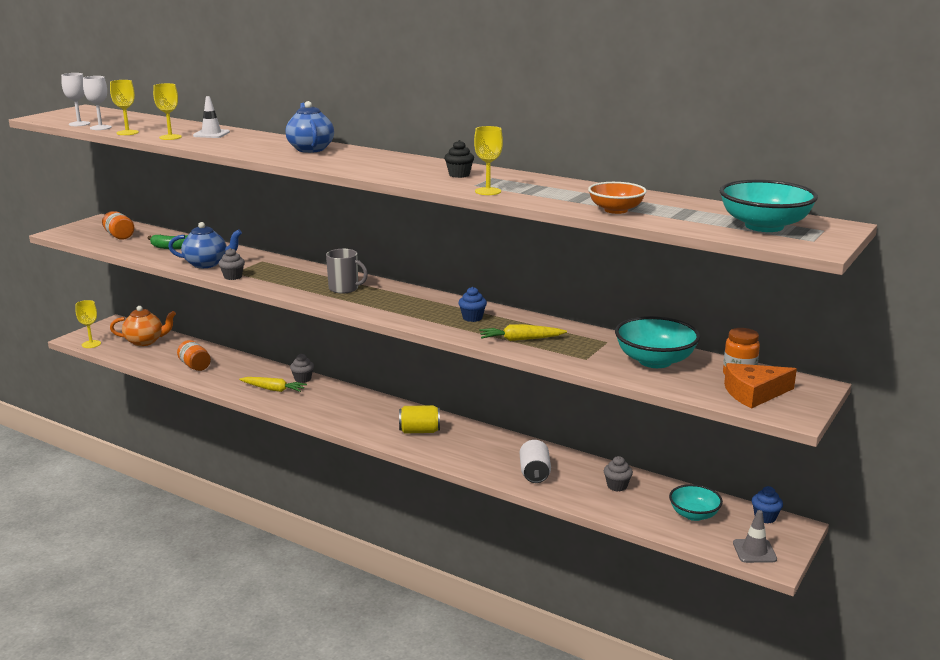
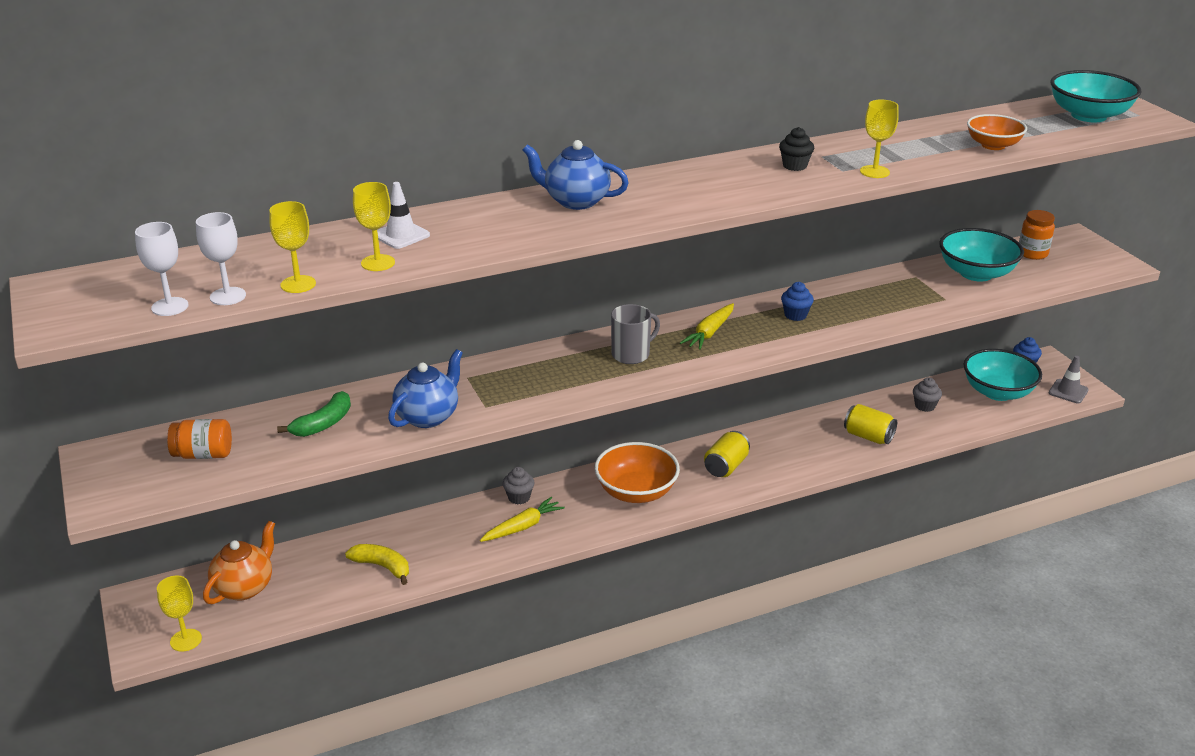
camera: 55 degrees left, 10 degrees up
(195, 366) = (382, 567): orange jar -> yellow banana
(233, 277) = (501, 411): grey cupcake -> none
(351, 411) = (636, 492): none -> orange bowl
(520, 339) = (874, 311): yellow carrot -> yellow carrot (709, 333)
(534, 473) = (868, 436): white can -> yellow can
(694, 515) = (997, 392): turquoise bowl -> turquoise bowl, size x1.55
(754, 393) = (1071, 262): orange cheese -> none

